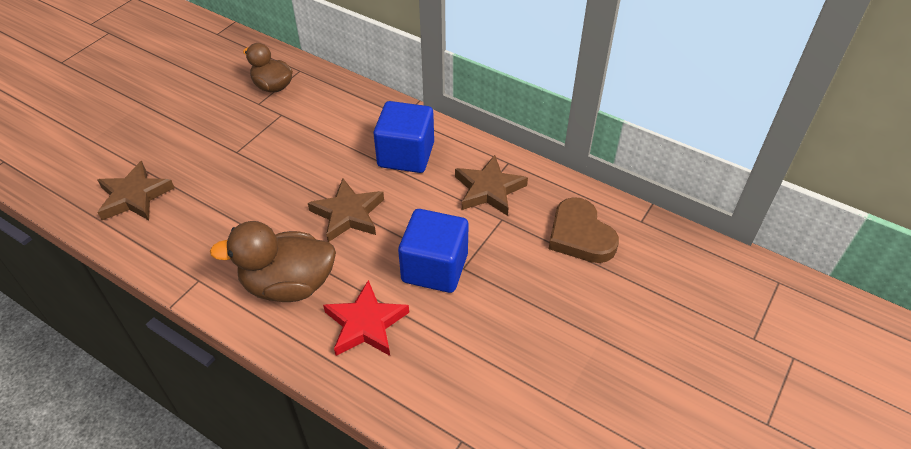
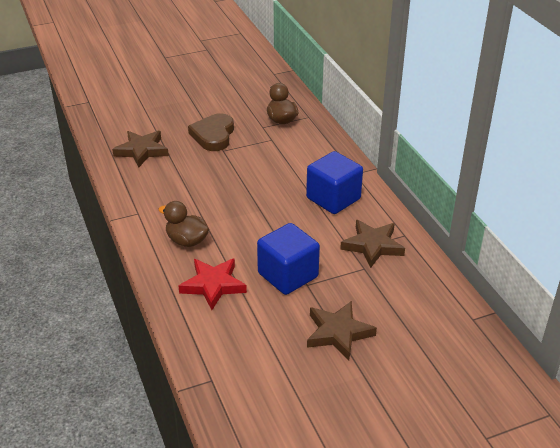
camera: 35 degrees right, 10 degrees down
(288, 285) = (187, 241): brown duck -> brown duck, size x0.64
(348, 214) = (260, 217): brown star -> brown star (338, 333)
(580, 235) = (413, 305): brown heart -> brown heart (213, 135)

